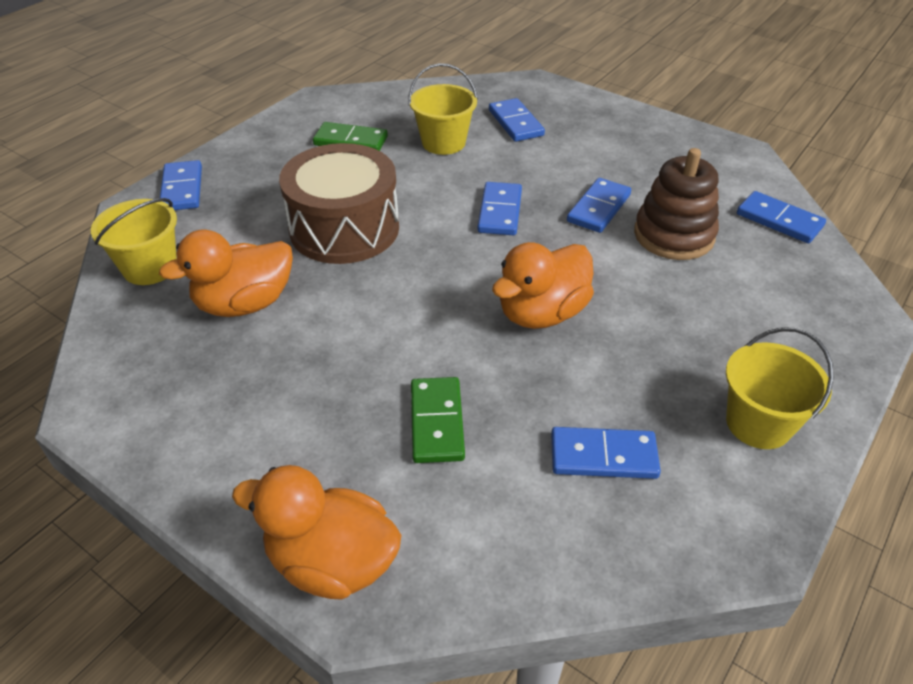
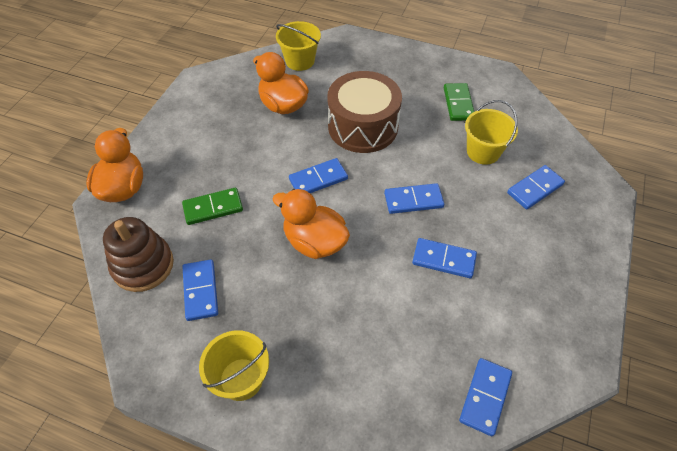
camera: 75 degrees right, 10 degrees up
(182, 189) = (371, 48): blue domino -> blue domino (318, 179)
(674, 235) = (430, 314): brown stacking toy -> brown stacking toy (143, 265)

